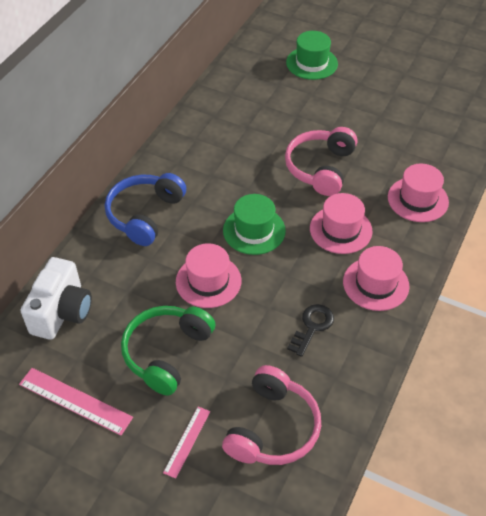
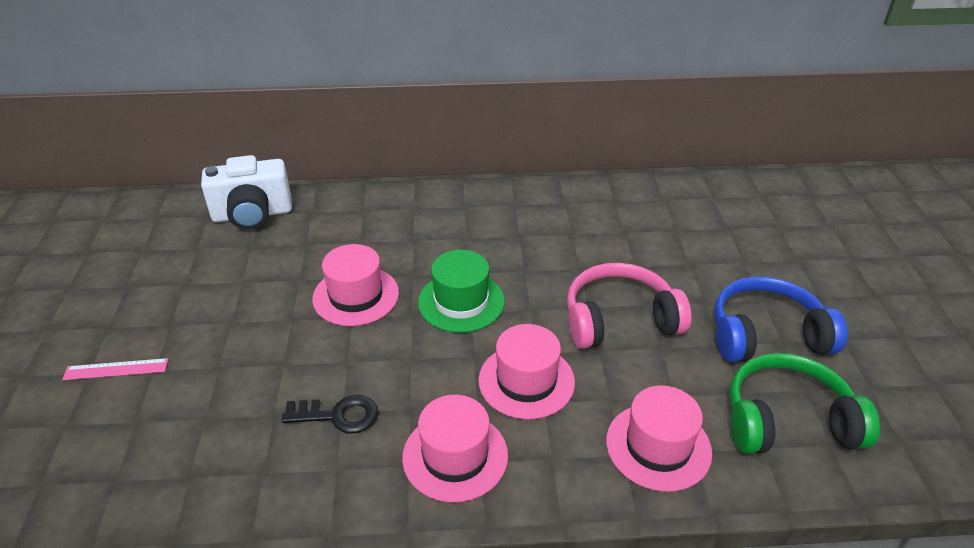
camera: 60 degrees right, 10 degrees down
(75, 401) = (144, 267): pink ruler -> none
(145, 215) = (419, 213): blue headphones -> blue headphones (766, 335)
(166, 353) = (234, 305): green headphones -> green headphones (787, 420)
(273, 428) = (158, 438): pink headphones -> none
(311, 63) = (800, 240): green hat -> none

